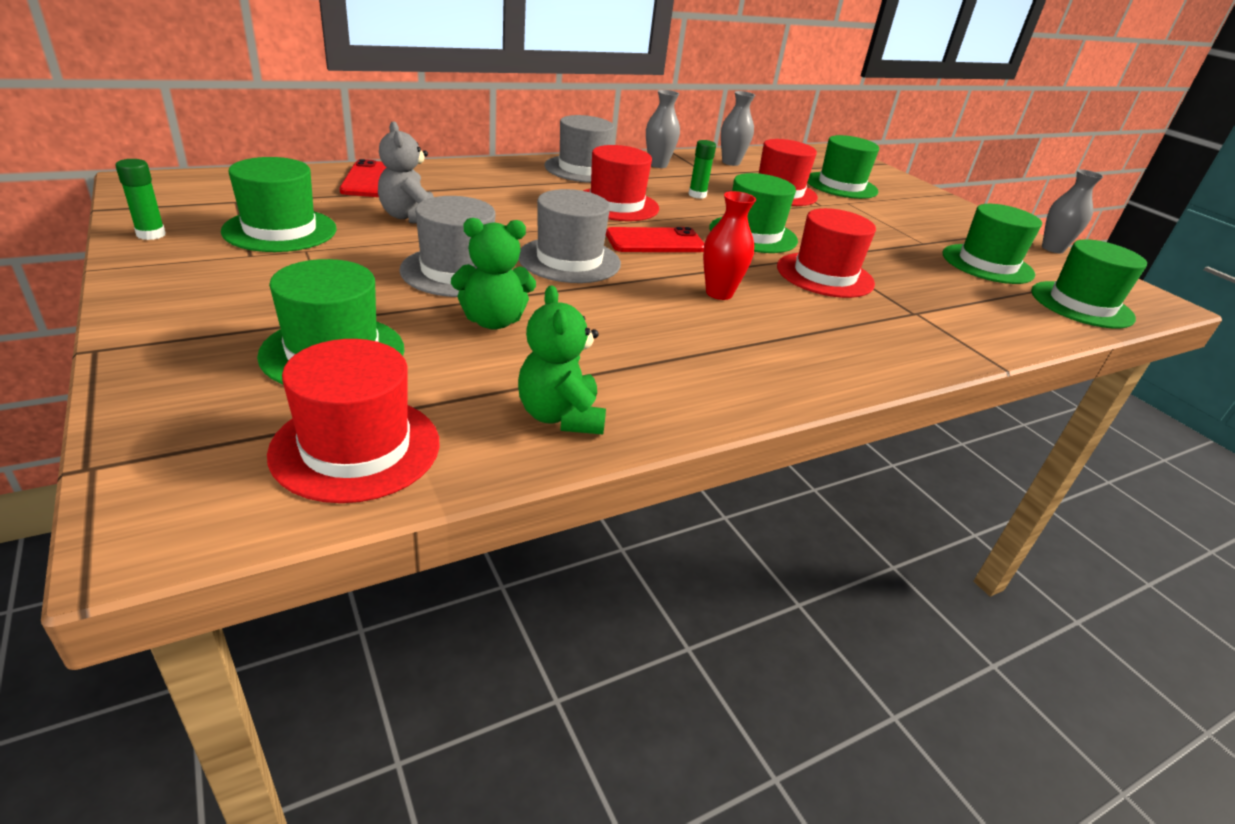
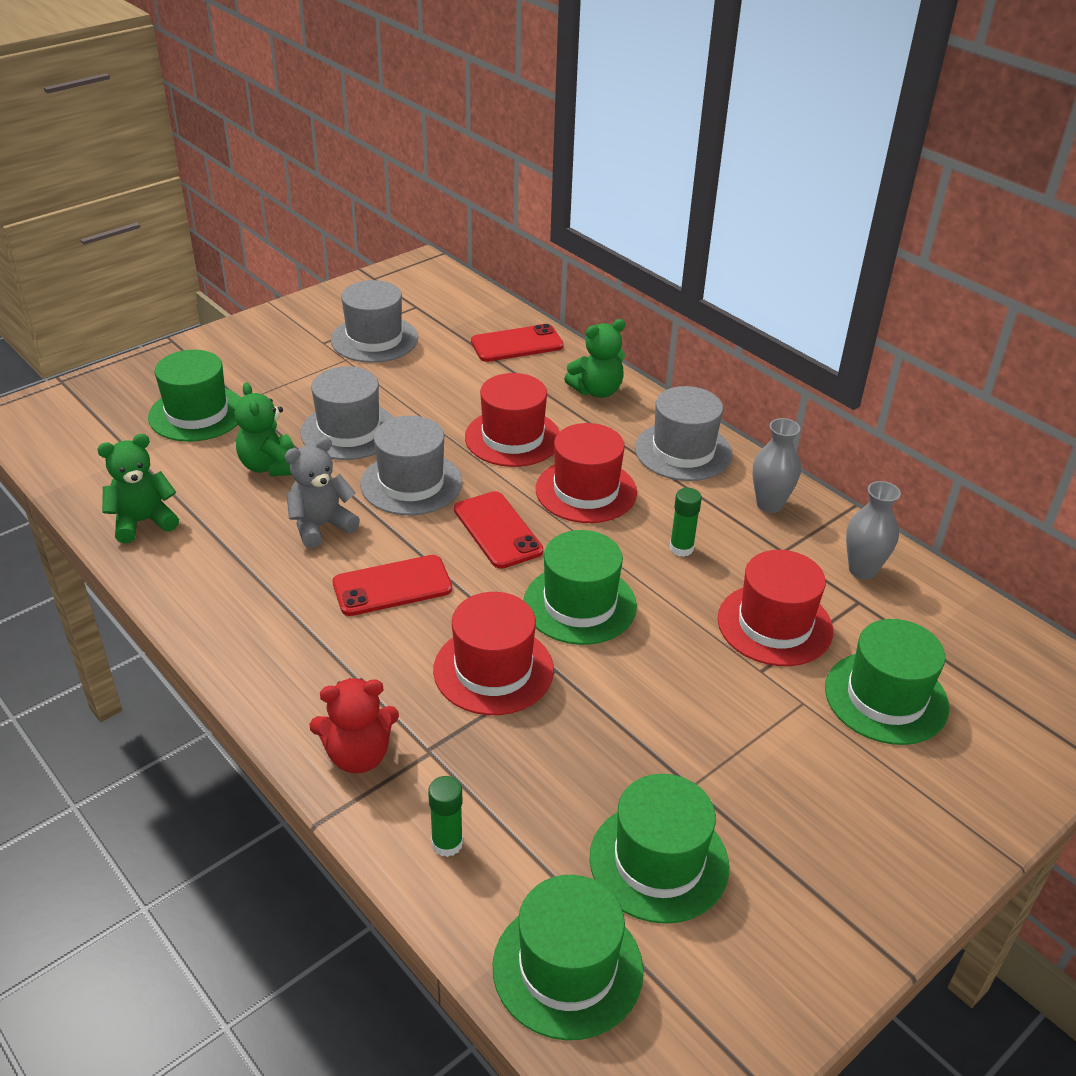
camera: 80 degrees right, 5 degrees up
(151, 234) = (332, 300): green glue stick -> green glue stick (447, 843)
(280, 230) = (374, 339): green hat -> grey hat
(356, 447) = (92, 451): red hat -> red hat (513, 438)
(410, 217) = (446, 384): grey teddy bear -> grey teddy bear (321, 525)
(479, 173) = (597, 391): none -> green teddy bear
(719, 293) = (392, 586): red vase -> red phone
(928, 340) = (358, 755): none -> red teddy bear
(1052, 249) = (817, 987): grey vase -> none

